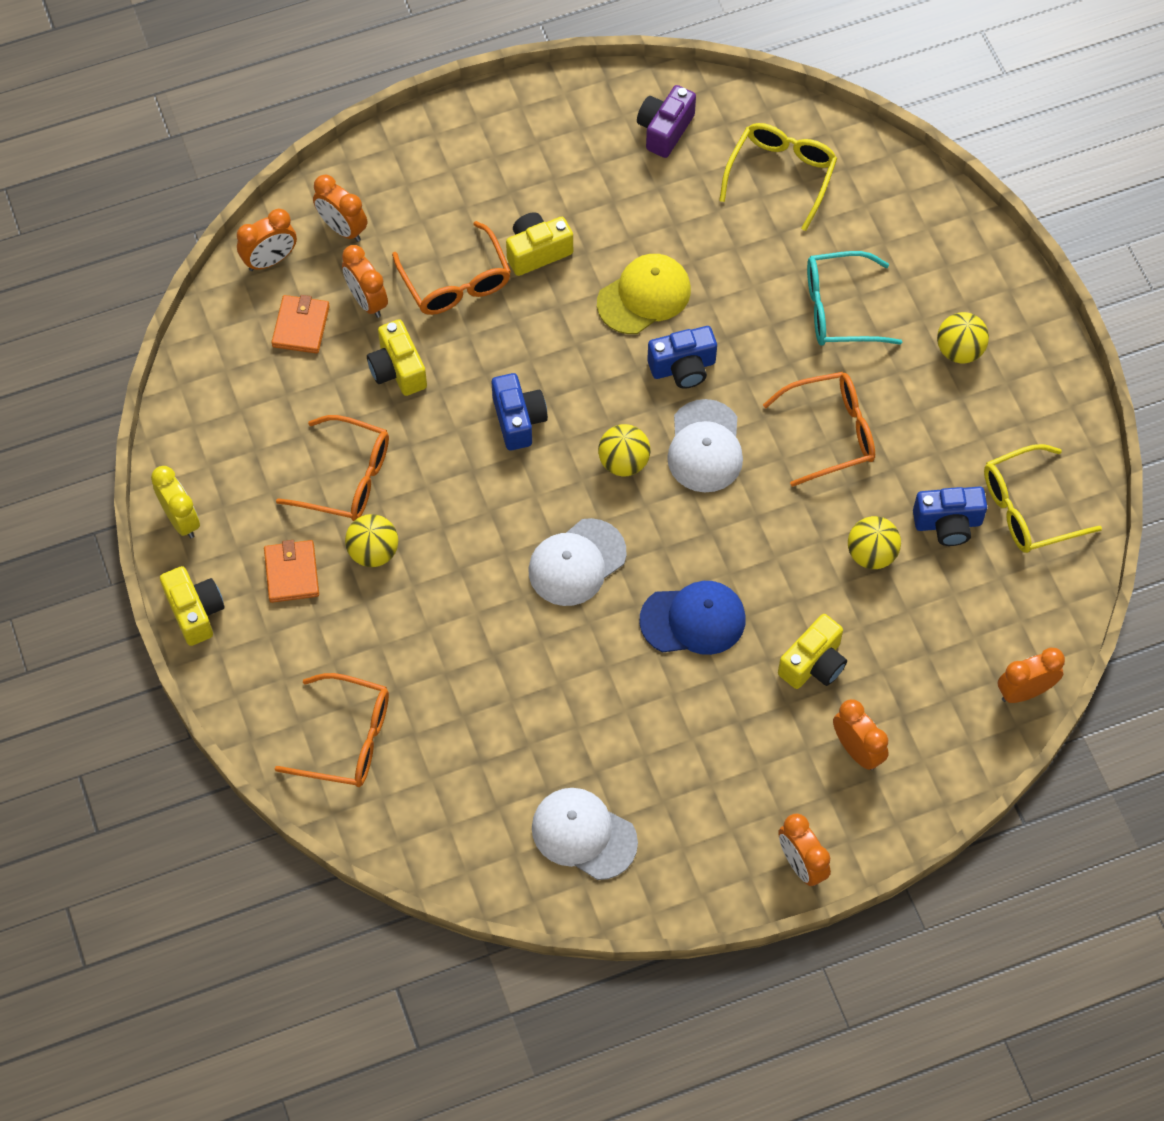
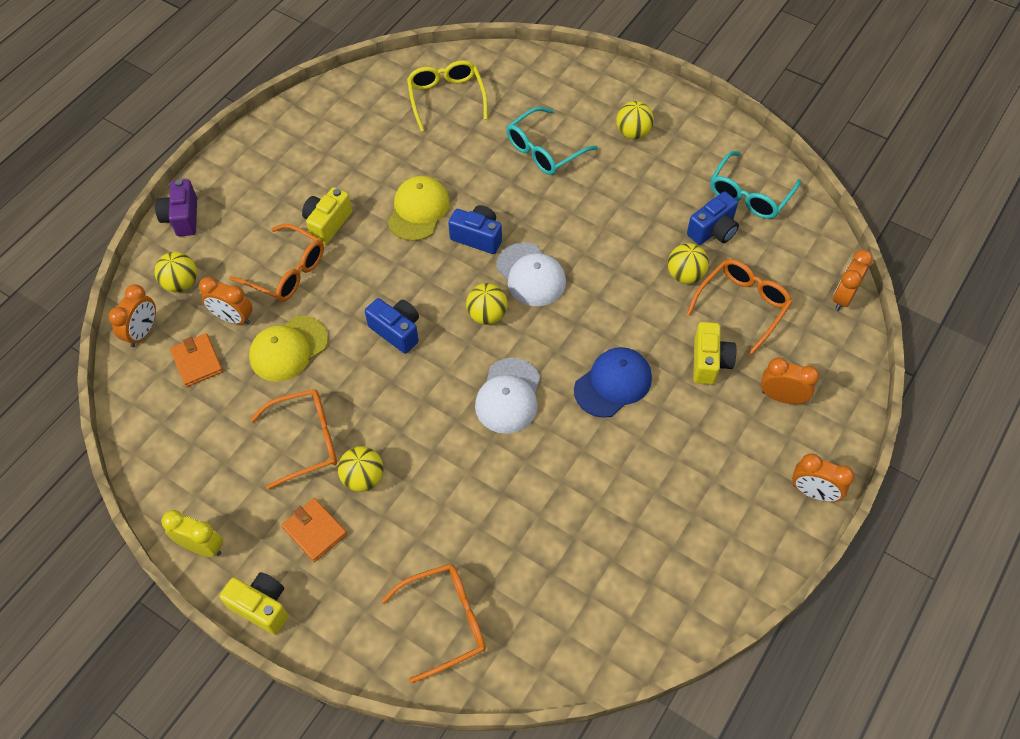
camera: 35 degrees left, 5 degrees down
(342, 228) = (181, 283): orange clock -> yellow ball
(397, 369) = (288, 349): yellow camera -> yellow cap
(583, 834) = (662, 572): white cap -> none
(665, 130) = (353, 111): purple camera -> purple camera (182, 218)
(683, 367) = (478, 237): blue camera -> blue camera turned 105 degrees counterclockwise
(829, 433) = (599, 221): orange glasses -> orange glasses (742, 306)
(1029, 508) = (750, 194): yellow glasses -> turquoise glasses

